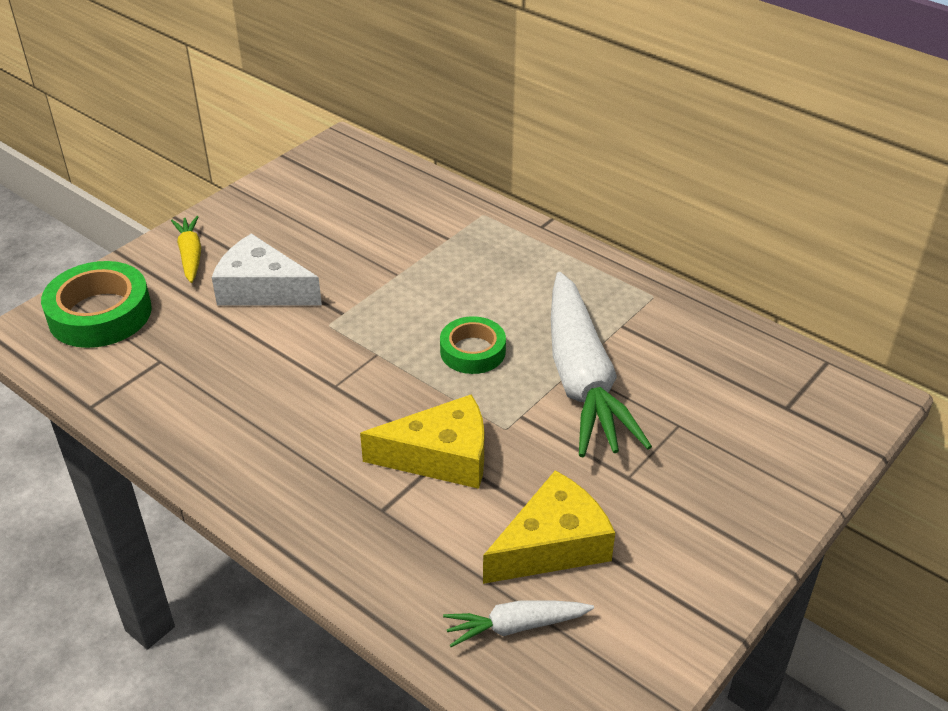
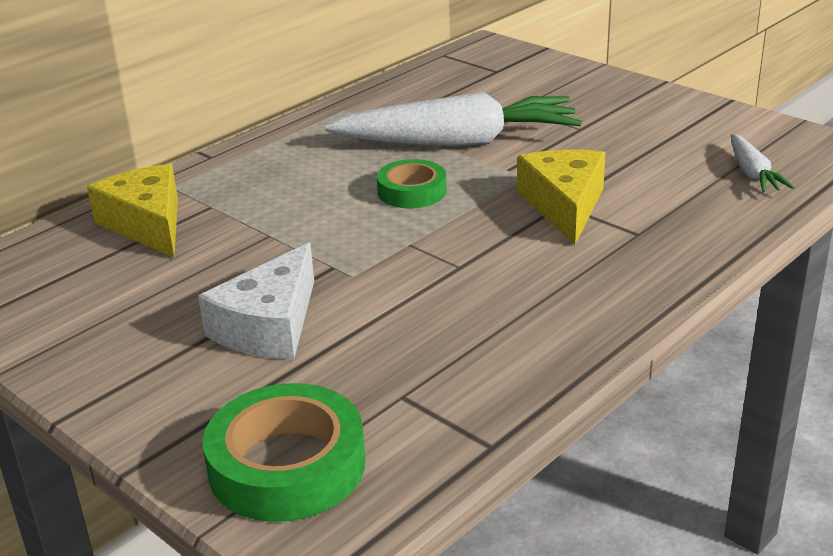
camera: 85 degrees left, 10 degrees down
(190, 255) = (170, 393): yellow carrot -> none
(552, 545) = (662, 158): yellow cheese -> yellow cheese (147, 224)

